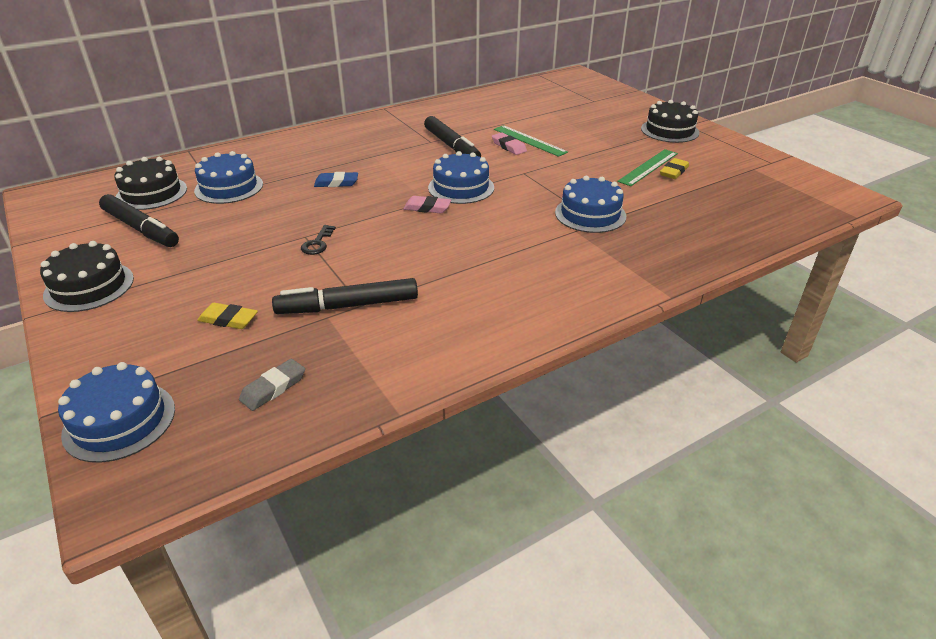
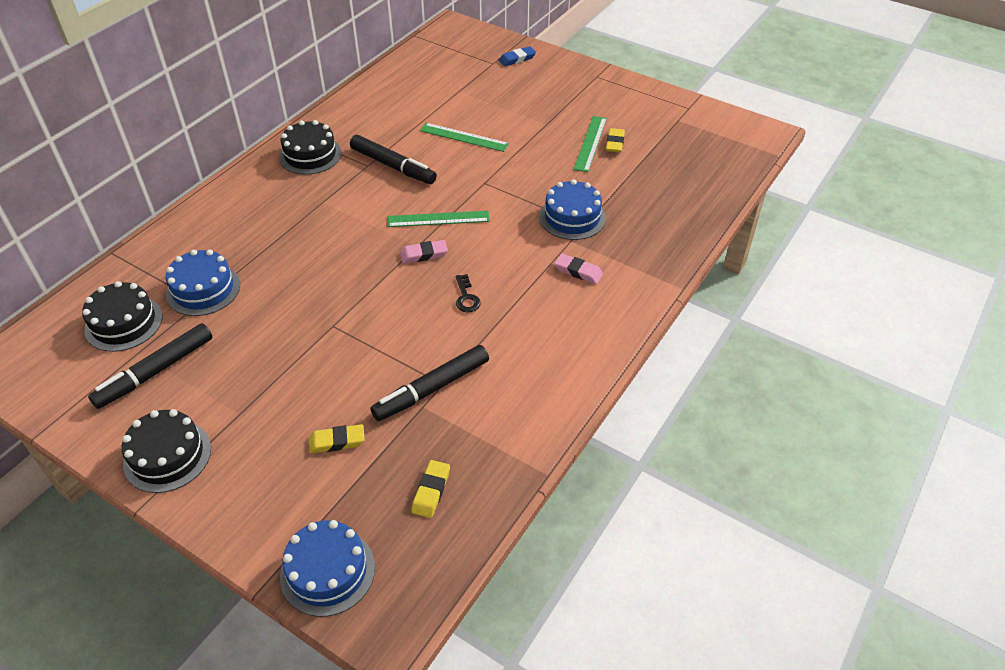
camera: 25 degrees left, 10 degrees up
(141, 229) = (155, 372): black marker -> black marker turned 120 degrees clockwise
(273, 388) = (431, 491): grey eraser -> yellow eraser
(317, 243) = (351, 330): black key -> black key (466, 297)
(336, 183) = (312, 249): blue eraser -> blue eraser (517, 59)
(461, 187) = (438, 219): blue cake -> green ruler
(508, 146) = (449, 151): pink eraser -> pink eraser (578, 271)
(669, 130) = (584, 88): black cake -> black cake (310, 155)

